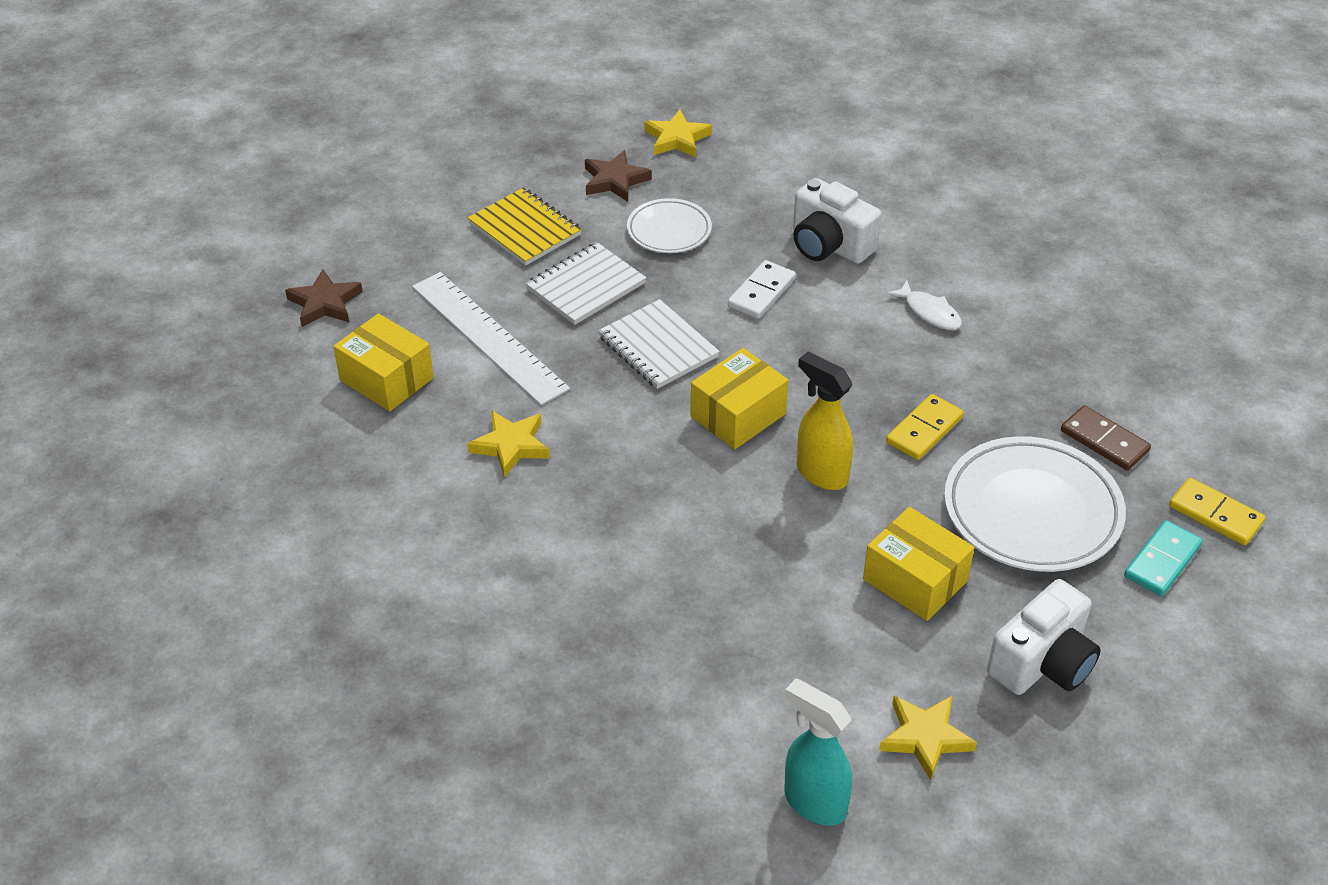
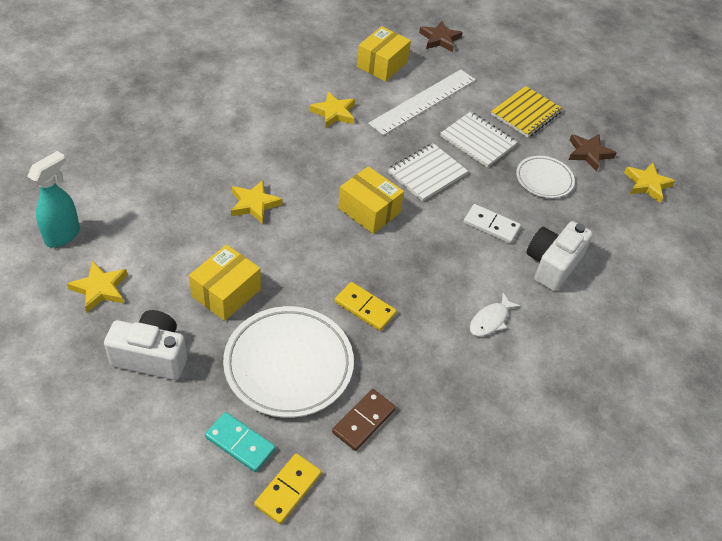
camera: 80 degrees right, 5 degrees up
(730, 549) = (254, 204): none -> yellow star
(821, 473) = (319, 250): yellow spray bottle -> none
(1042, 663) = (151, 356): white camera -> white camera turned 150 degrees clockwise

